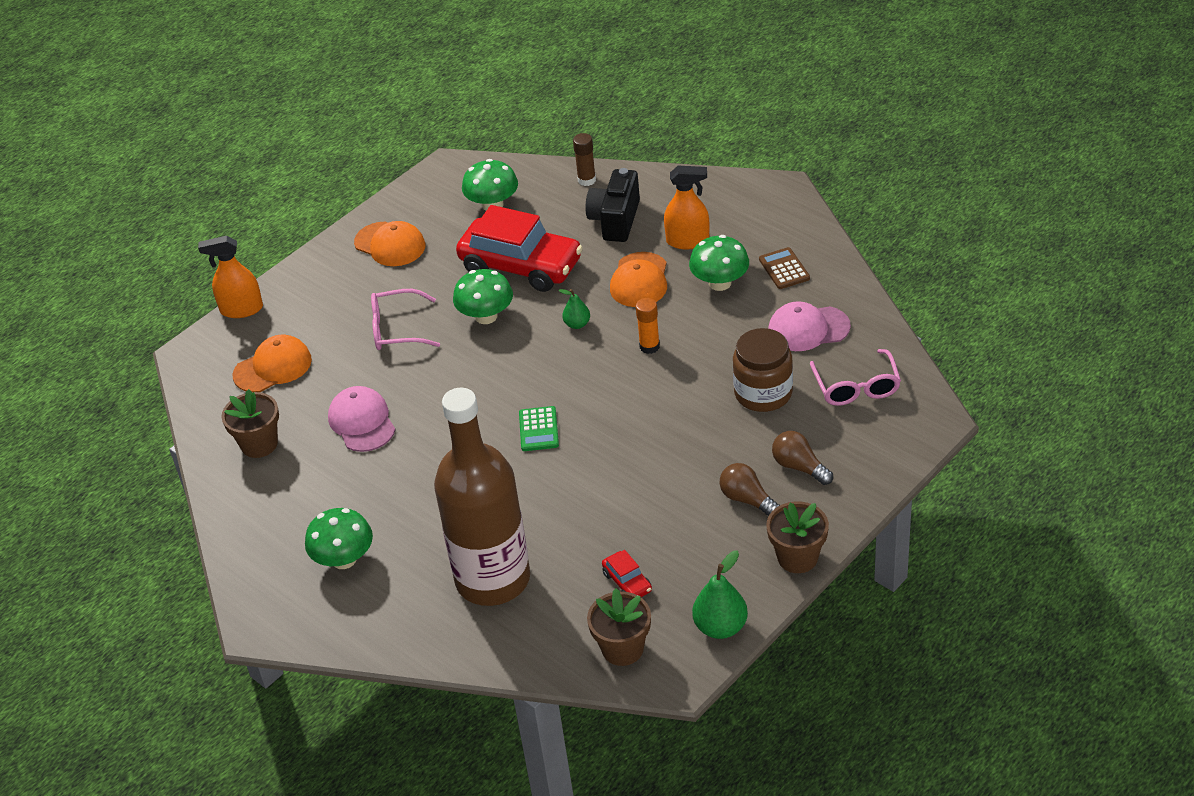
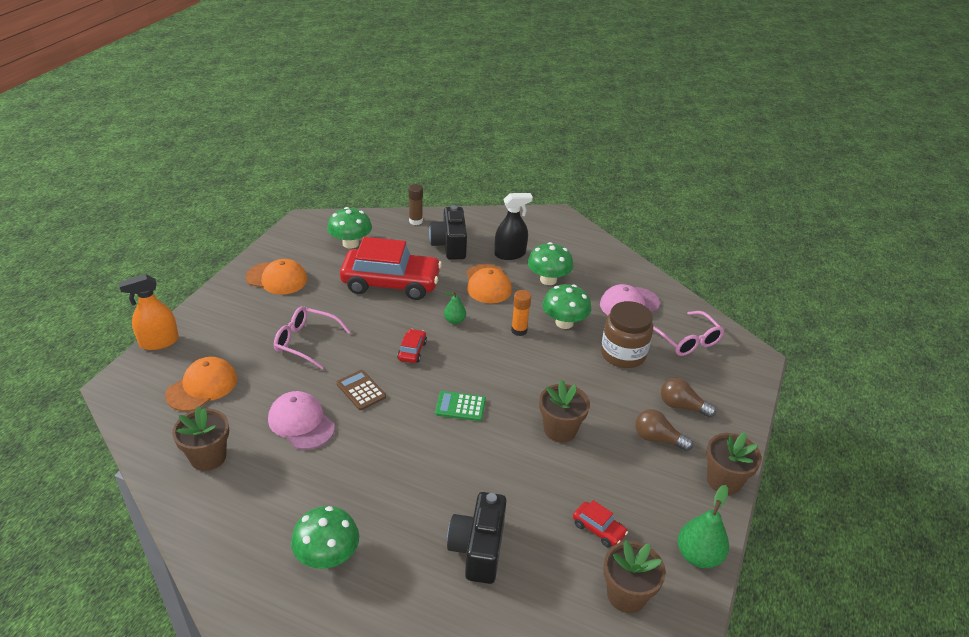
camera: 25 degrees left, 5 degrees down
(396, 329) = (305, 342): pink glasses -> pink glasses turned 45 degrees clockwise
(486, 316) = (378, 323): green mushroom -> green mushroom (564, 323)
(493, 579) = (478, 549): brown bottle -> black camera
(511, 356) = (412, 351): none -> red car
(539, 429) = (460, 407): green calculator -> green calculator turned 120 degrees clockwise
(639, 472) = (560, 430): none -> brown flower pot
(687, 241) = (510, 254): orange spray bottle -> black spray bottle
(784, 269) = (589, 266): brown calculator -> brown calculator (361, 390)

